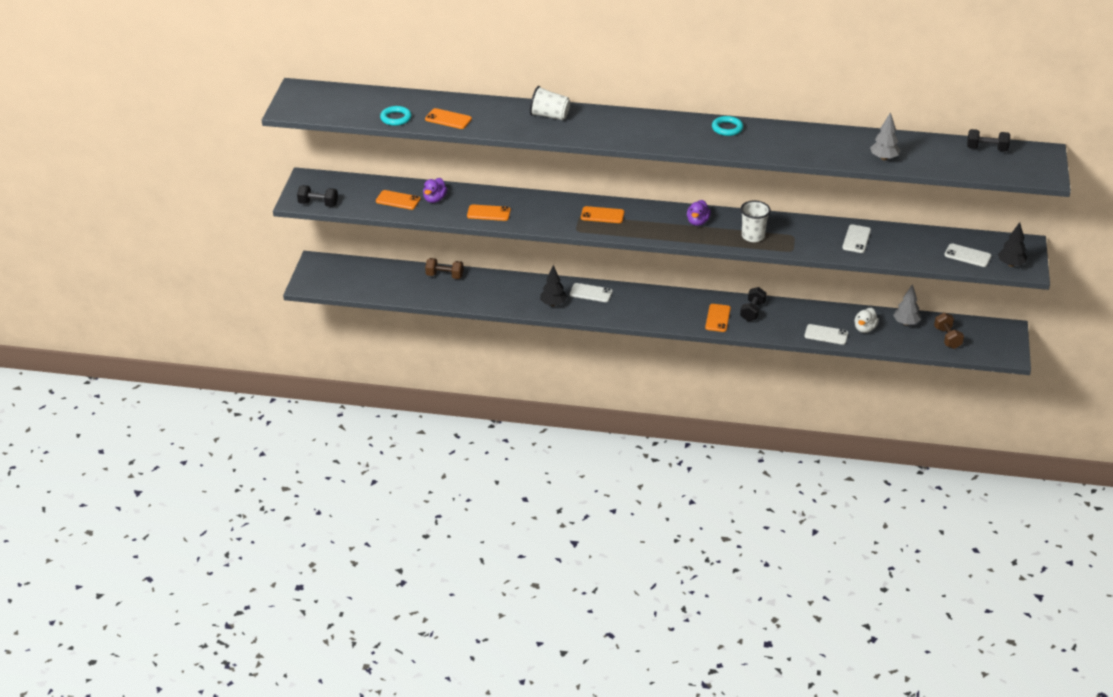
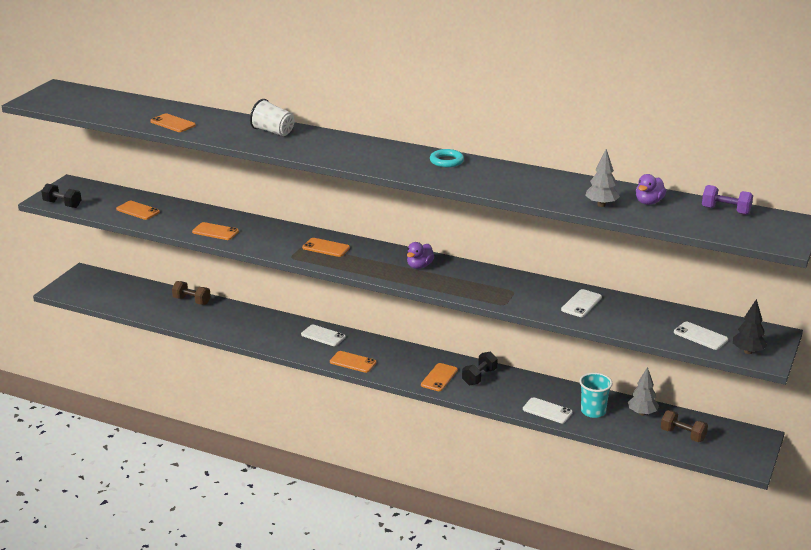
camera: 15 degrees right, 10 degrees down
(396, 118) = (124, 117): turquoise ring -> none
(434, 199) = (173, 214): purple duck -> purple duck (648, 202)
(553, 304) = (279, 340): black tree -> none
(633, 315) = (353, 362): none -> orange phone
(753, 236) = (470, 286): white cup -> none
(864, 328) = (593, 411): white duck -> turquoise cup
(947, 338) = (682, 435): brown dumbbell -> brown dumbbell turned 60 degrees counterclockwise
(986, 149) = (725, 211): black dumbbell -> purple dumbbell

